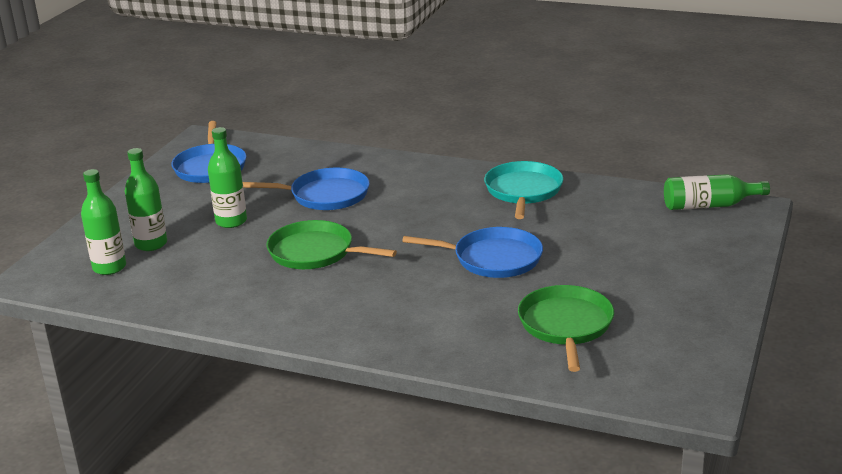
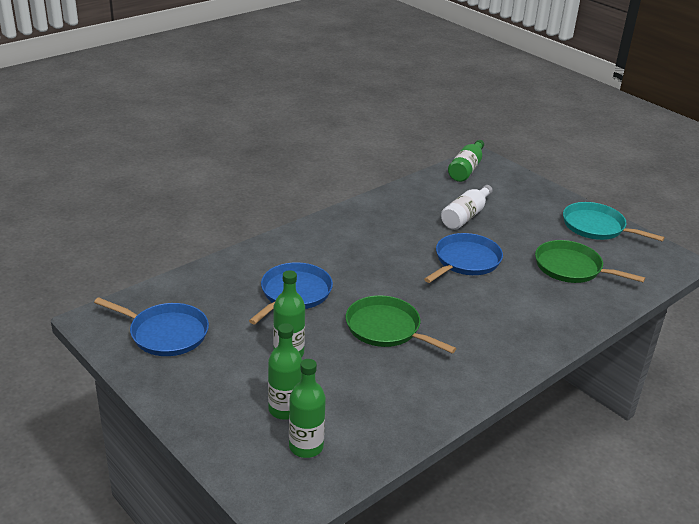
camera: 65 degrees left, 5 degrees up
(315, 252) = (386, 328): green pan -> green pan turned 75 degrees clockwise
(523, 191) = (381, 216): turquoise pan -> turquoise pan (596, 227)
(593, 234) = (465, 216): none -> white bottle

